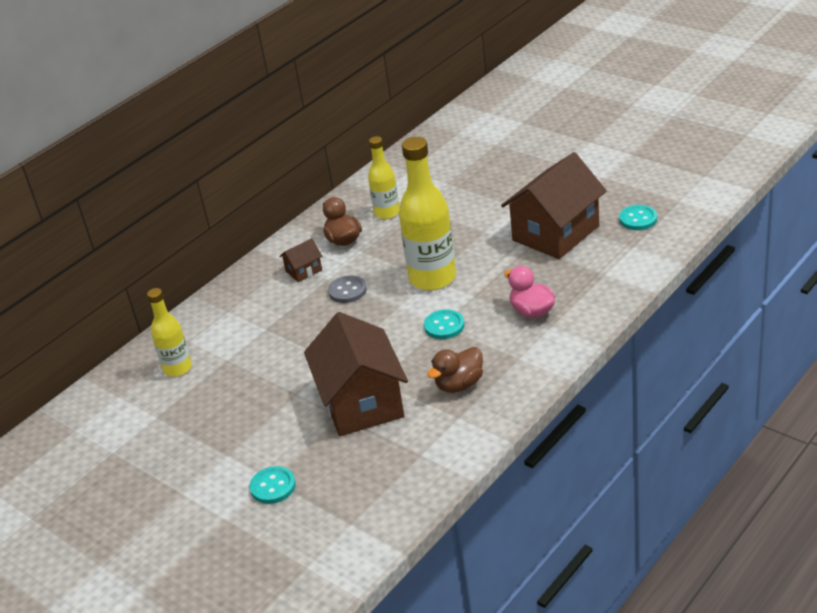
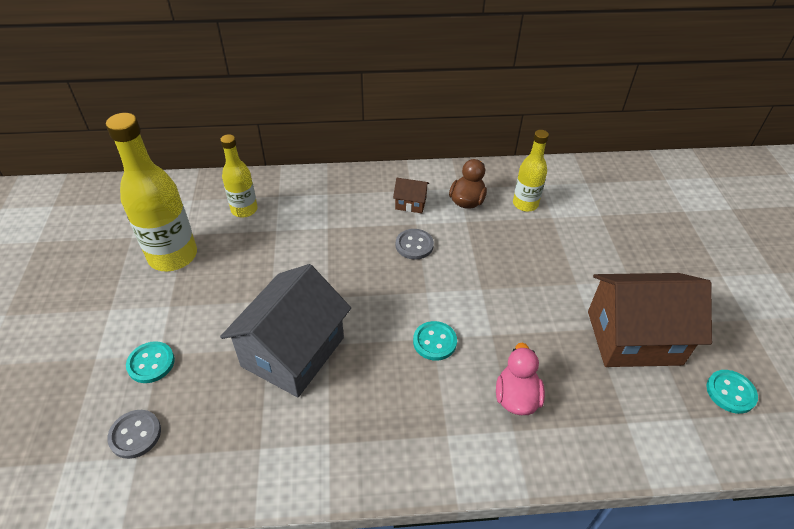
camera: 40 degrees right, 10 degrees up
(330, 518) = (135, 435): none -> grey button
(361, 402) = (293, 352): brown house -> grey house
(432, 278) = (483, 289): yellow bottle -> yellow bottle (173, 256)
(459, 384) = (372, 410): brown duck -> none

